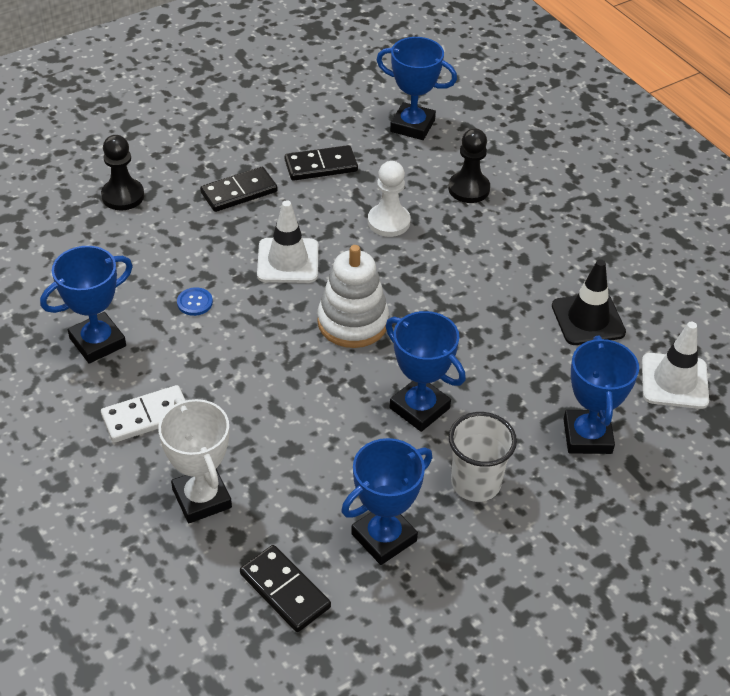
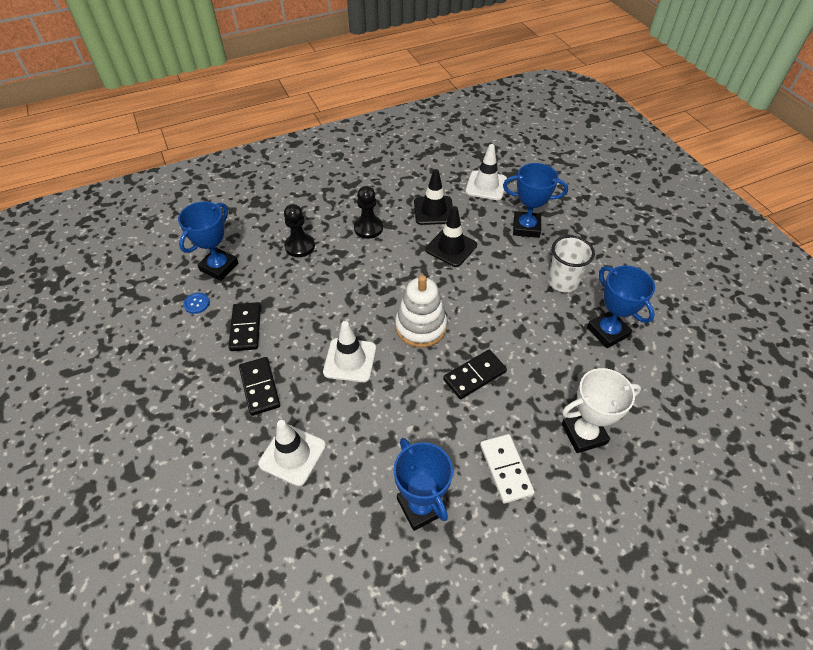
camera: 80 degrees left, 5 degrees up
(123, 196) = (236, 481): black pawn -> black pawn (368, 228)
(155, 232) = (292, 454): none -> white traffic cone
(195, 302) = (385, 428): blue button -> blue button (196, 304)
(284, 591) = (655, 389): black domino -> black domino (474, 376)
(388, 222) = (322, 294): white pawn -> none
(419, 408) = (502, 300): blue trophy -> none
(512, 344) = (451, 247): none -> black traffic cone

